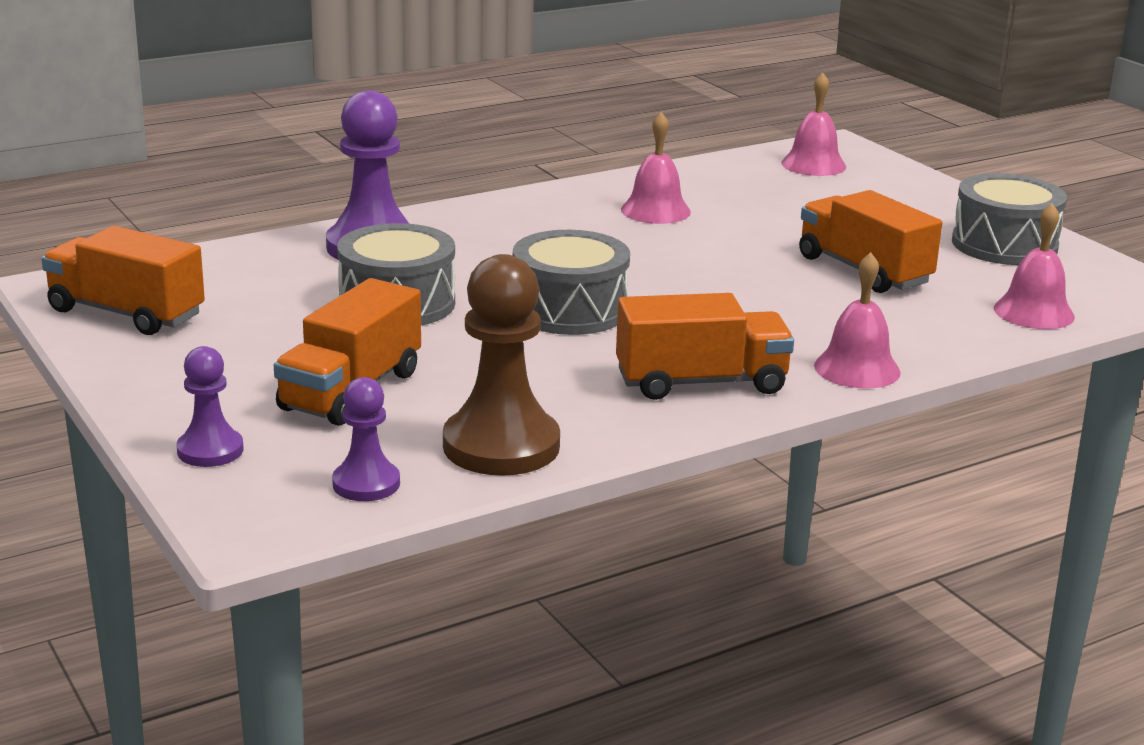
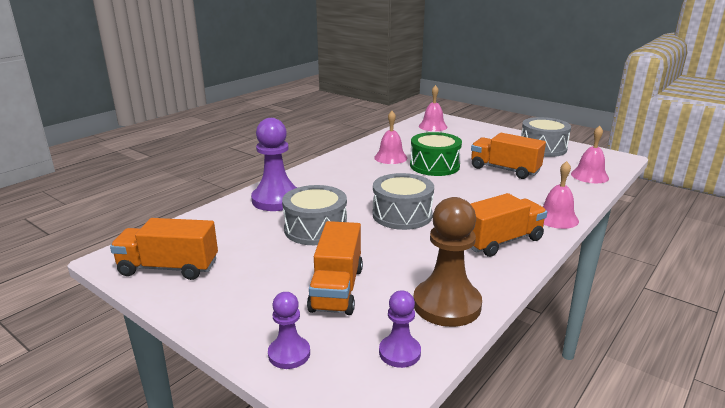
camera: 20 degrees left, 0 degrees up
(727, 240) = (434, 166): none -> green drum

